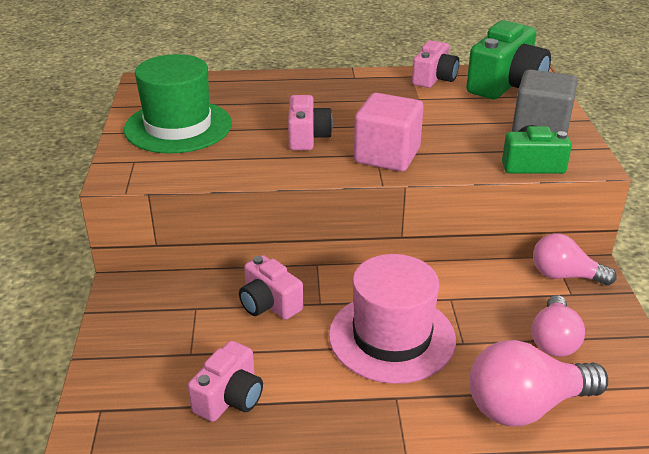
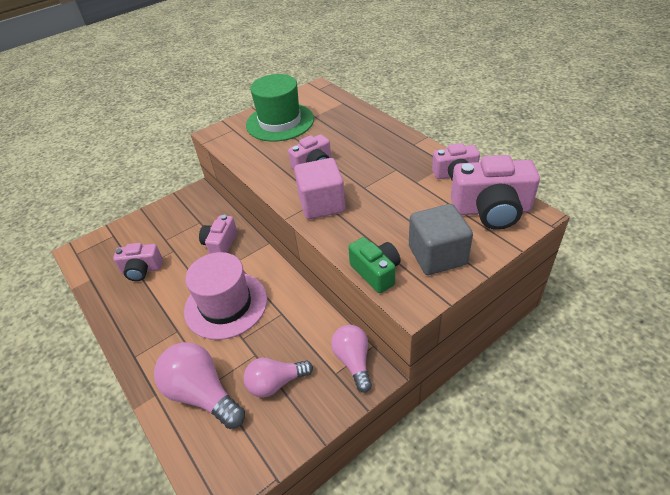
camera: 60 degrees right, 10 degrees up
(506, 85) = (491, 210): green camera -> pink camera

